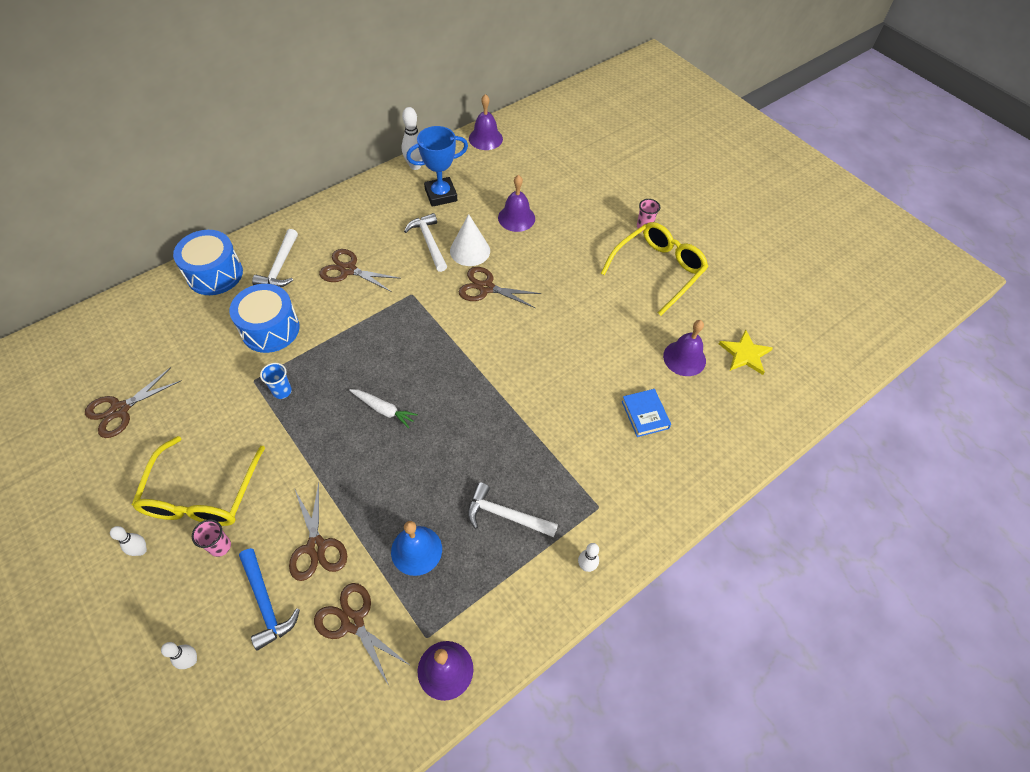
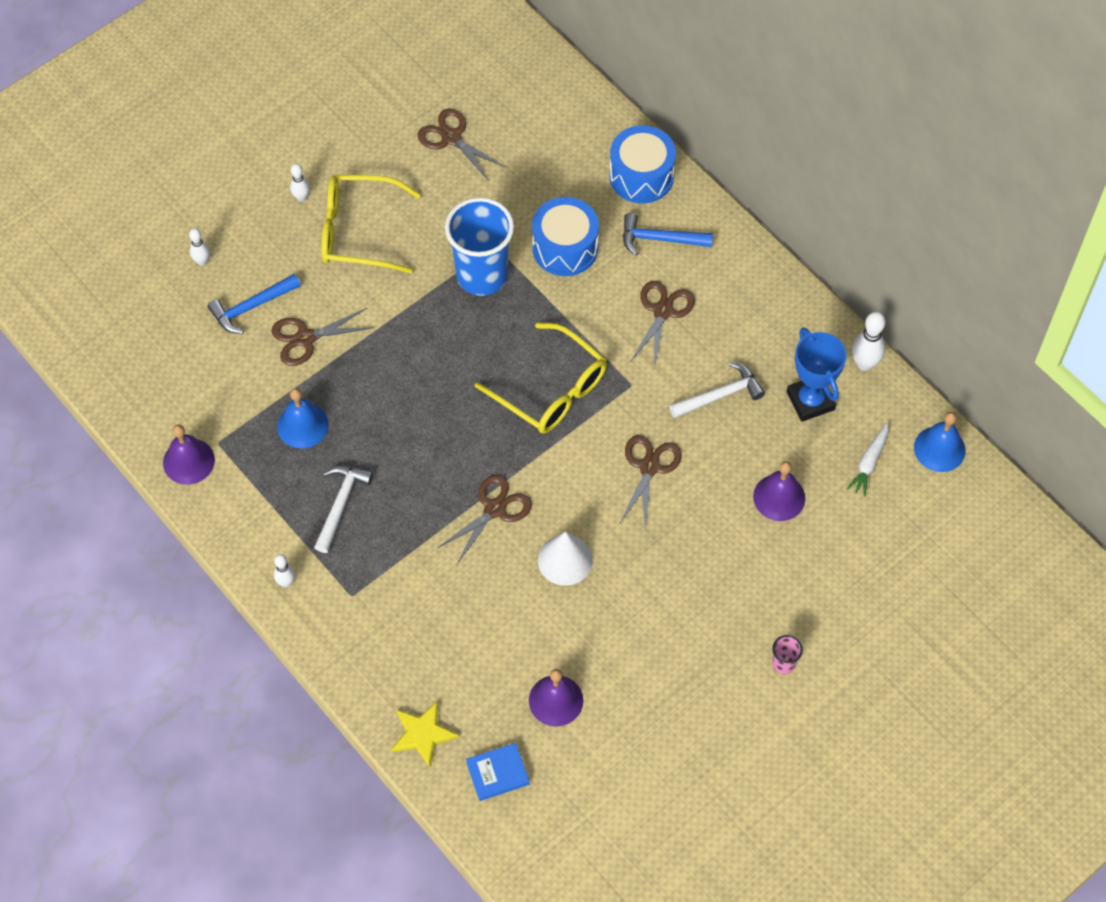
camera: 90 degrees right, 5 degrees up
(220, 546) = (305, 259): pink cup -> none
(280, 267) = (659, 239): white hammer -> blue hammer
(282, 391) = (482, 275): blue cup -> blue cup, size x2.45
(353, 622) = (233, 380): brown scissors -> brown scissors (495, 509)
(383, 410) = (463, 376): white carrot -> white carrot (869, 463)
(470, 251) = (711, 444): white cone -> white cone (565, 560)
(485, 138) = (939, 449): purple bell -> blue bell
(645, 415) = (470, 648): blue book -> blue book (497, 773)
(658, 270) = (702, 677): yellow glasses -> yellow glasses (551, 390)
(745, 354) = (567, 776): yellow star -> yellow star (422, 734)

